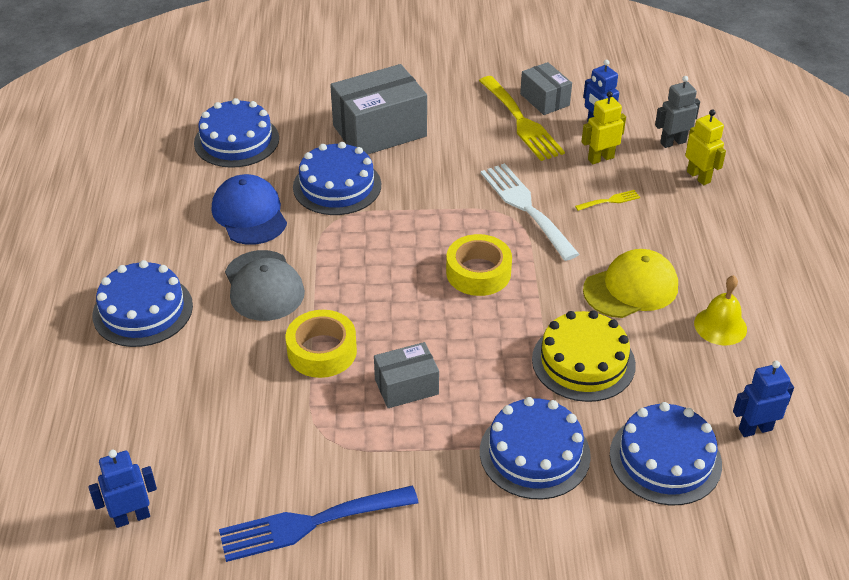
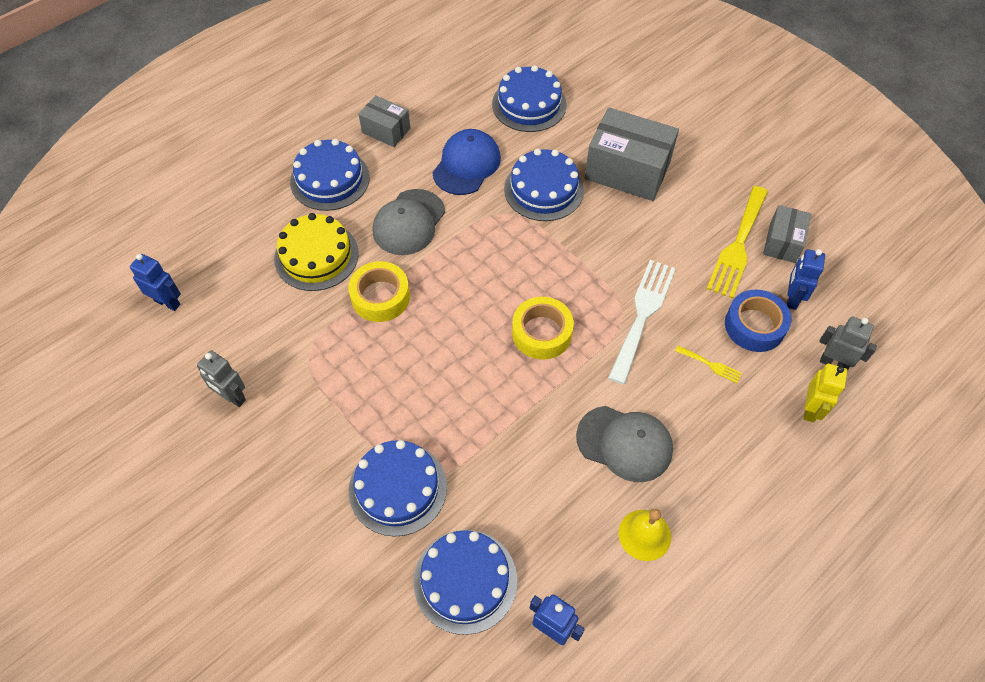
camera: 50 degrees right, 15 degrees up
(309, 523) = (232, 397): blue fork -> grey robot
(406, 386) = (392, 367): grey box -> grey box (386, 130)
(583, 362) = (515, 461): yellow cake -> yellow cake (316, 256)
(600, 158) = (754, 326): yellow robot -> blue tape
(631, 288) = (624, 443): yellow cap -> grey cap

